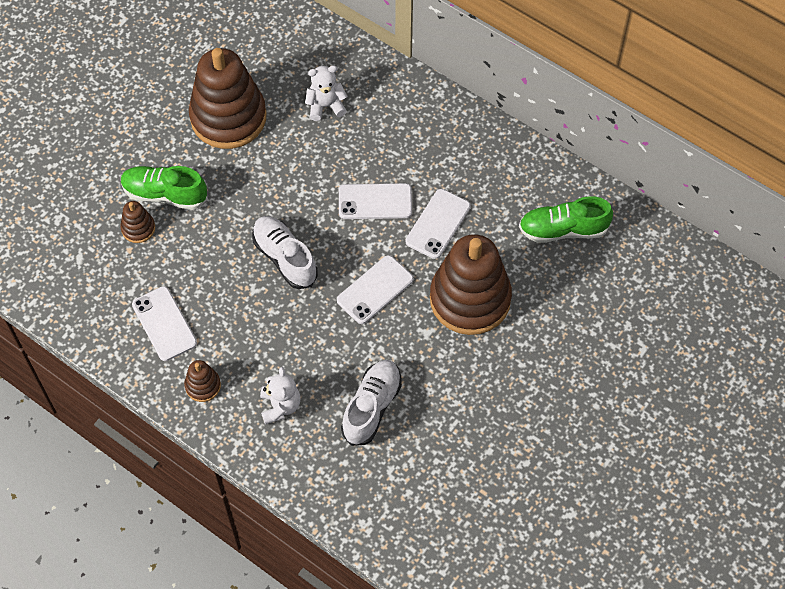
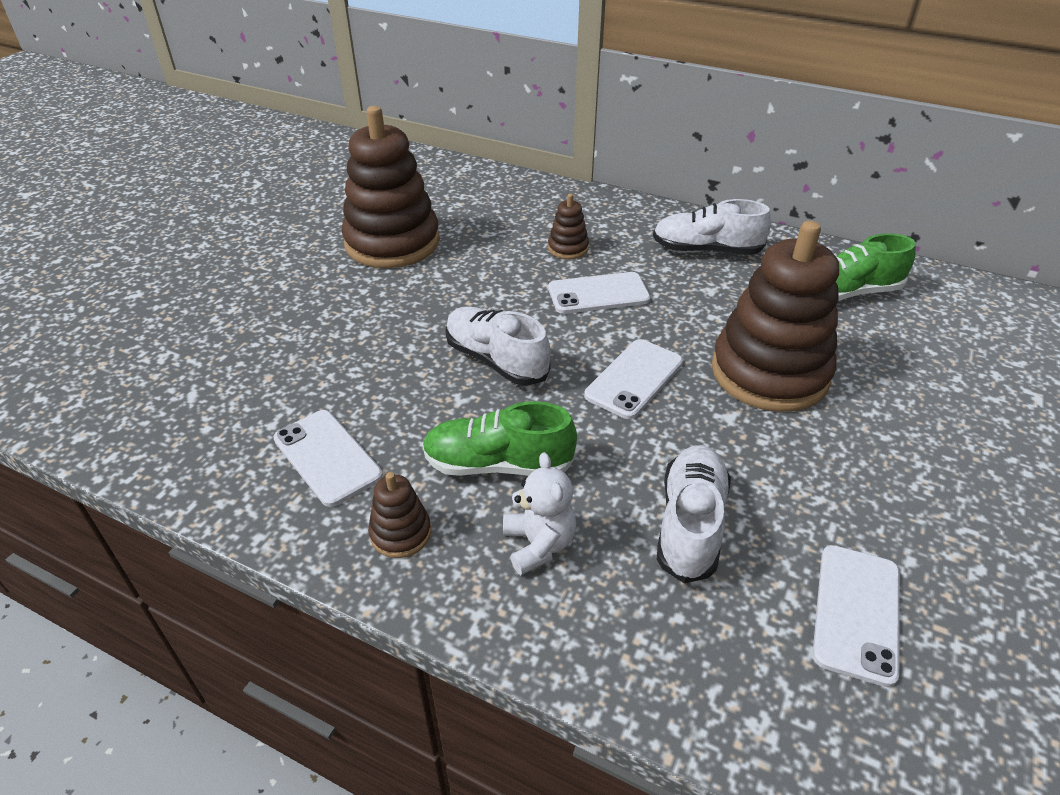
camera: 10 degrees left, 20 degrees down
(138, 228) = (281, 353): brown stacking toy -> brown stacking toy (568, 248)
(165, 194) = (317, 316): green shoe -> green shoe (498, 464)
(325, 106) = (508, 223): white teddy bear -> none
(438, 224) = (688, 305): white phone -> white phone (856, 612)
(476, 164) = (706, 250): none -> white shoe

